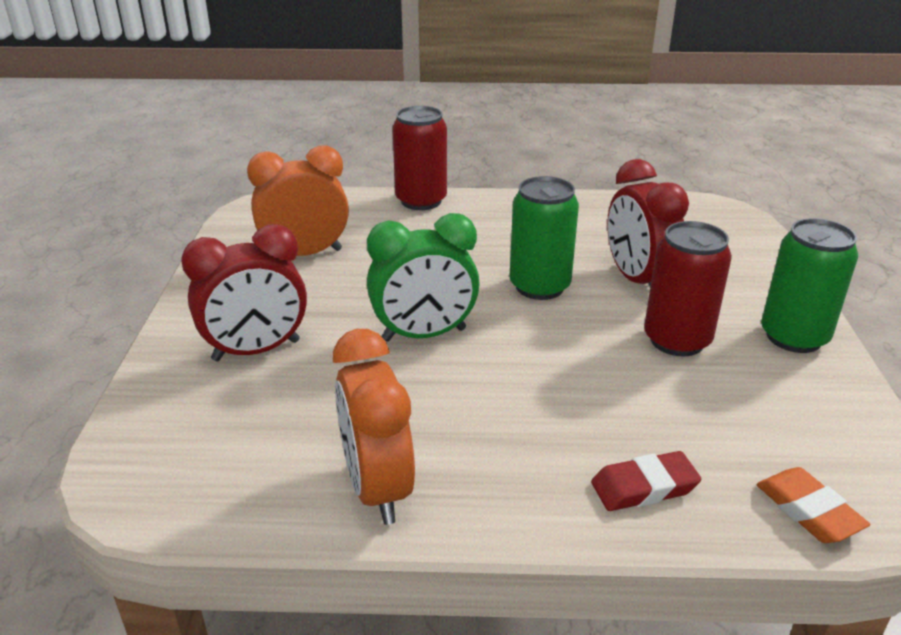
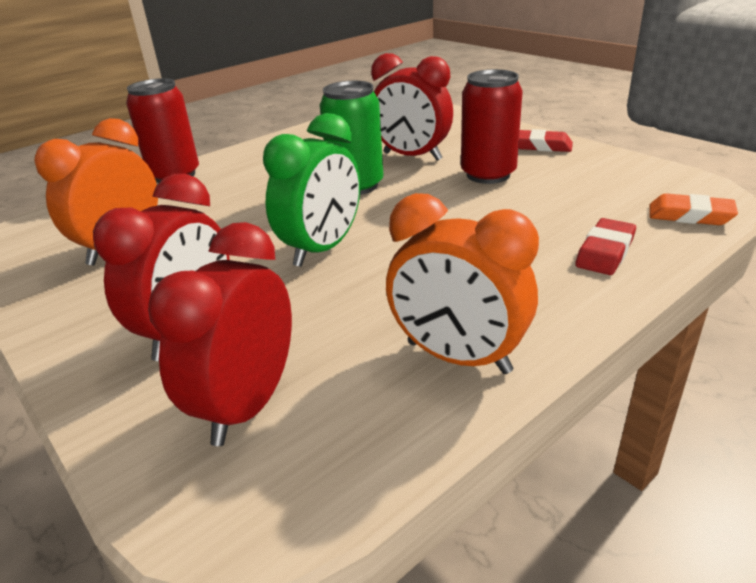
camera: 40 degrees left, 0 degrees up
(218, 426) = (248, 405): none -> red clock
(793, 337) = (541, 146): green can -> red eraser

